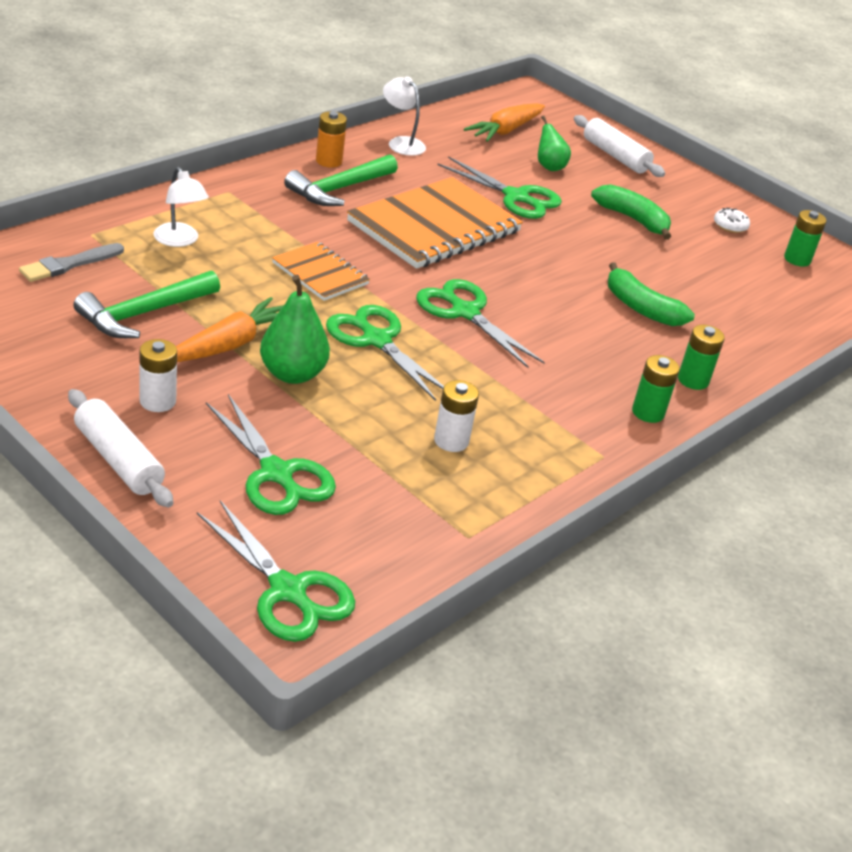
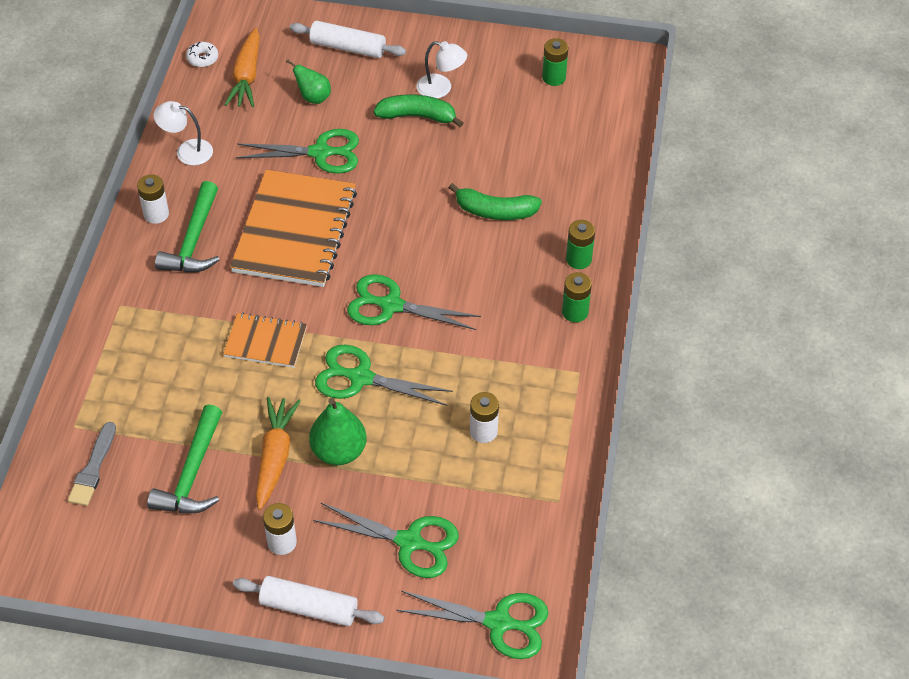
camera: 30 degrees left, 15 degrees up
(180, 240) = (141, 384): white lamp -> white lamp (441, 89)
(329, 161) = (156, 214): orange battery -> white battery
(730, 226) = (485, 73): white donut -> white donut (202, 58)

